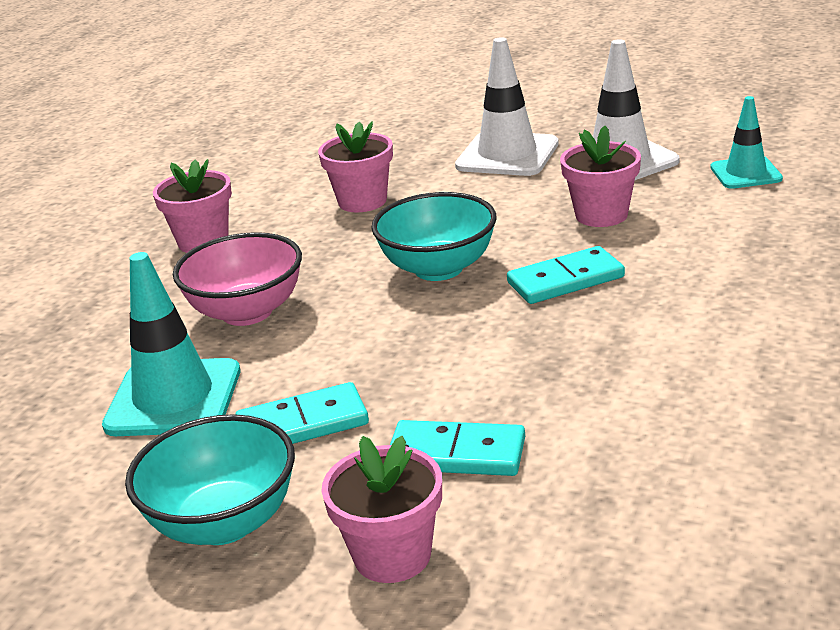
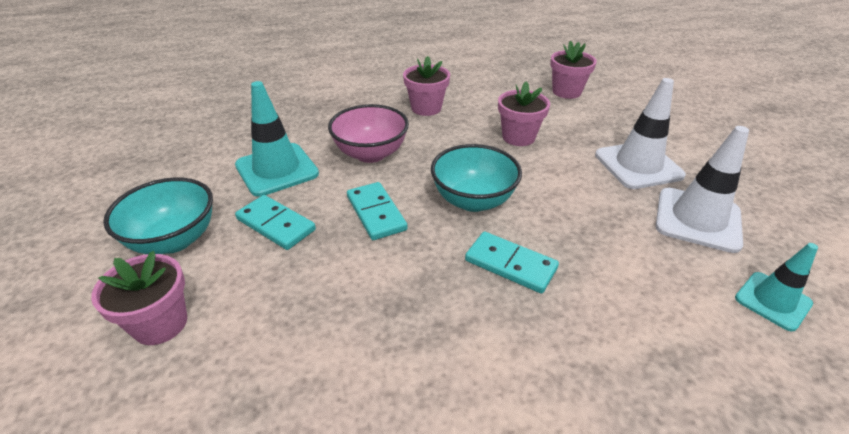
camera: 50 degrees right, 10 degrees up
(456, 454) = (275, 304): turquoise domino -> turquoise domino (376, 213)
(601, 215) = (613, 244): pink flower pot -> pink flower pot (566, 92)

